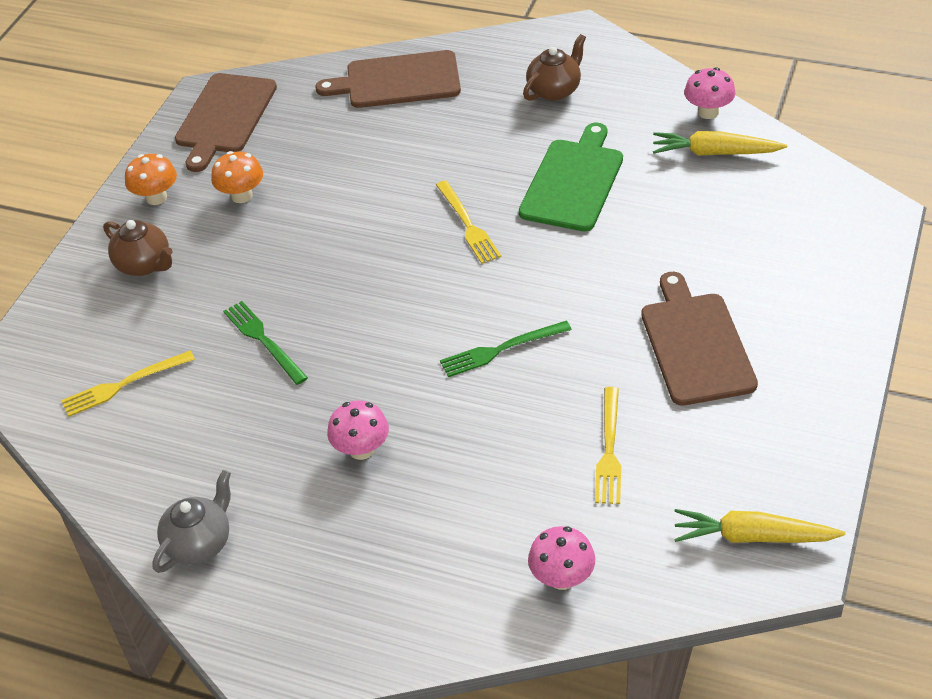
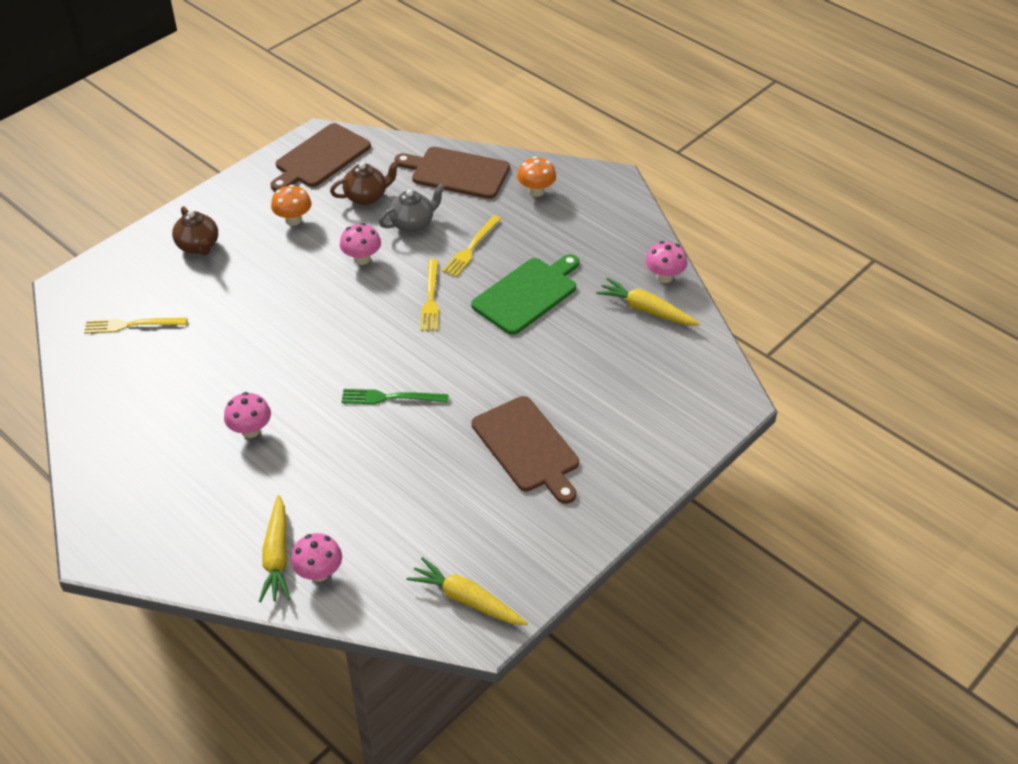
camera: 20 degrees right, 0 degrees up
(156, 198) = (237, 201): orange mushroom -> orange mushroom (536, 191)
(200, 543) = (108, 451): grey teapot -> grey teapot (413, 224)
(263, 340) = (239, 329): green fork -> none
(355, 210) = (362, 259): none -> pink mushroom
(498, 580) = (277, 556): none -> yellow carrot
(555, 90) = (563, 219): brown teapot -> brown teapot (366, 196)
(609, 450) = (413, 498): yellow fork -> yellow fork (471, 248)
(695, 344) = (527, 447): brown cutting board -> brown cutting board turned 135 degrees clockwise

